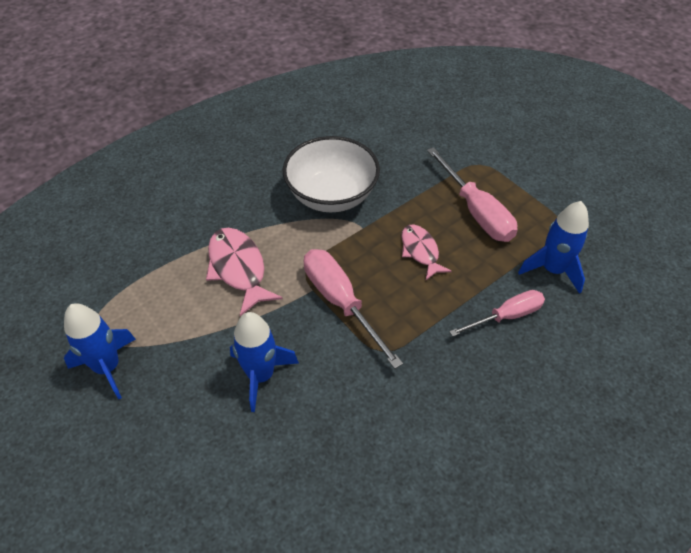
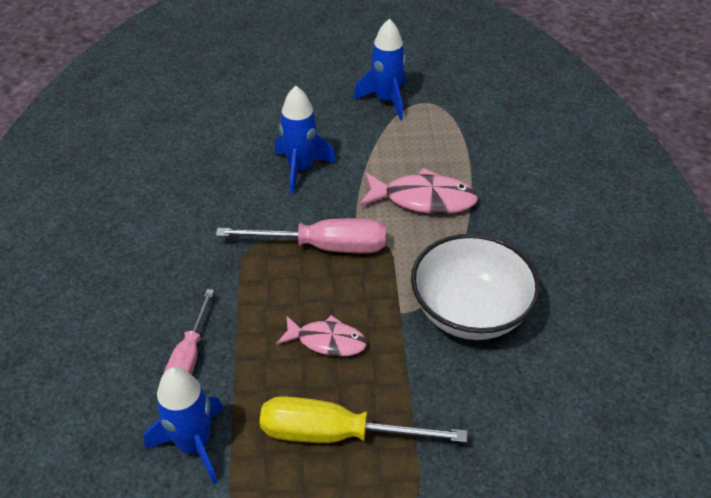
camera: 125 degrees right, 5 degrees down
(476, 211) = (337, 434): pink screwdriver -> yellow screwdriver

